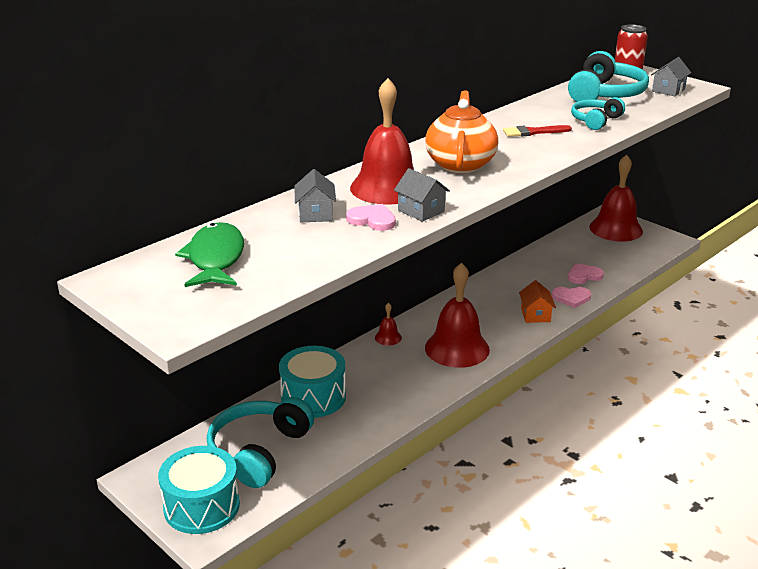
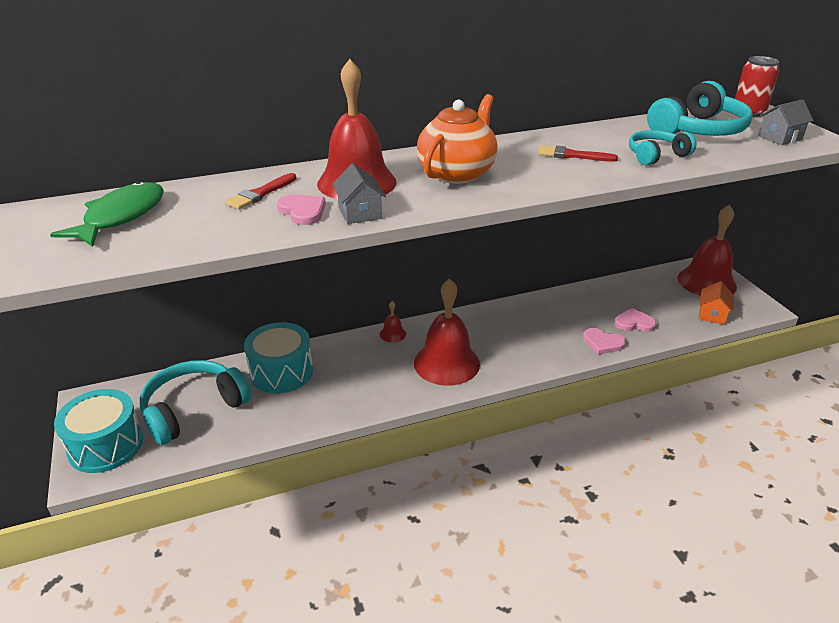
camera: 25 degrees right, 5 degrees up
(315, 214) = (260, 194): grey house -> red brush
(535, 315) = (551, 350): orange house -> orange house (712, 314)

